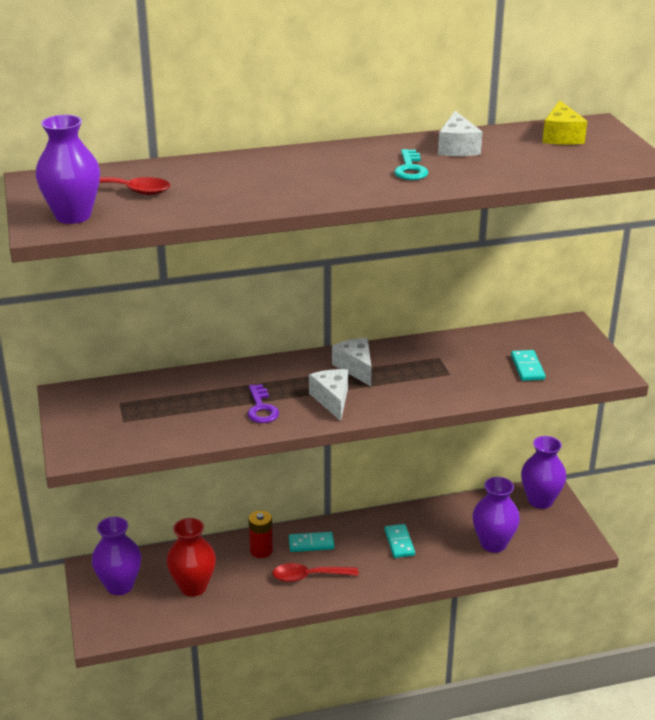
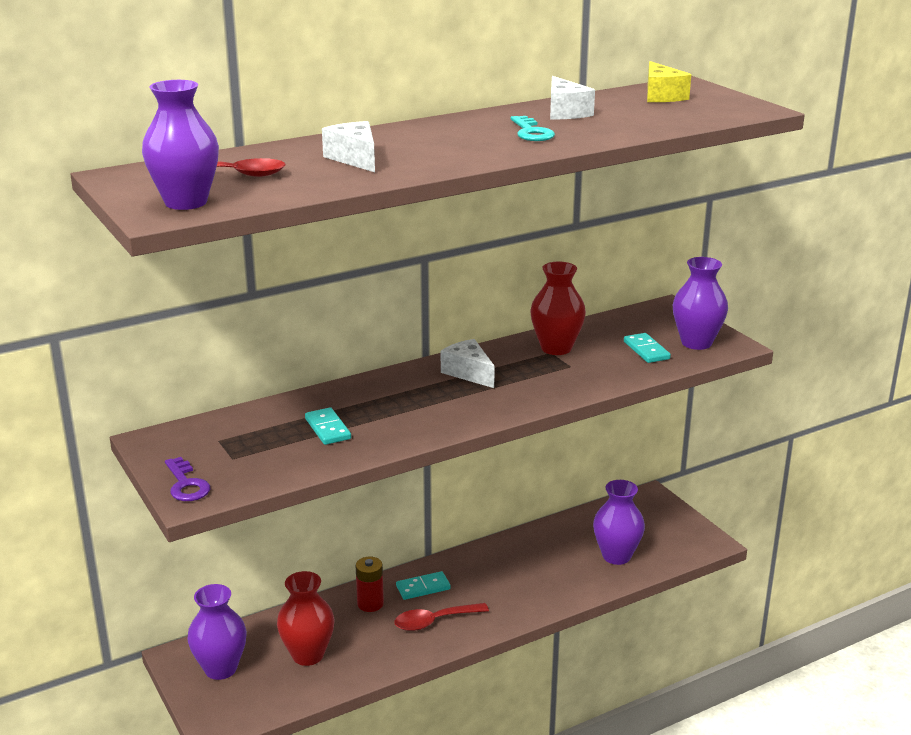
camera: 15 degrees left, 5 degrees down
(261, 408) = (385, 424): purple key -> purple key (186, 484)
(332, 400) = (459, 406): white cheese -> white cheese (355, 159)
(399, 542) = (518, 571): turquoise domino -> turquoise domino (327, 429)
(446, 354) = (556, 348): none -> red vase
(540, 501) = (645, 507): purple vase -> purple vase (696, 343)

